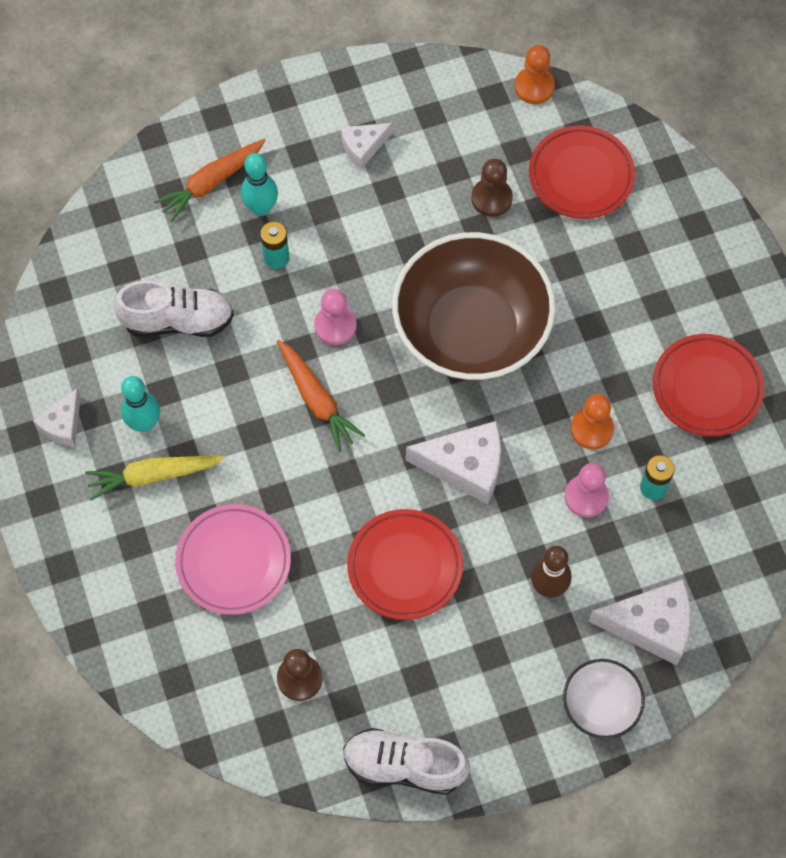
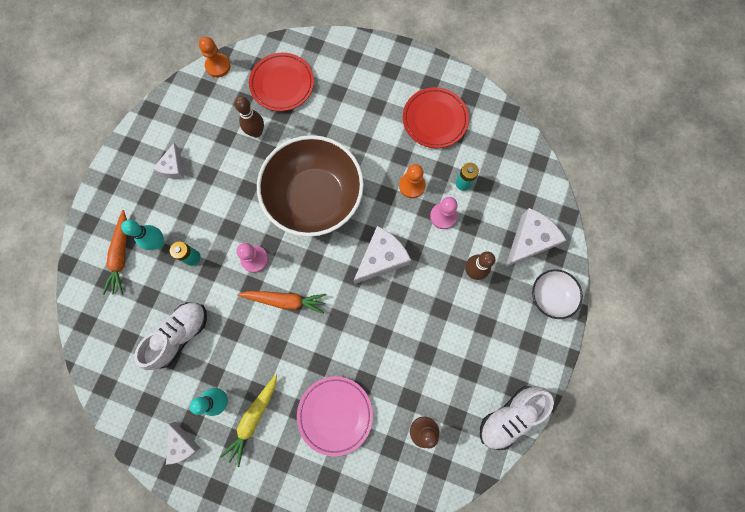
camera: 50 degrees left, 10 degrees up
(405, 566) = (408, 330): red plate -> none
(491, 198) = (256, 132): brown pawn -> brown bowling pin

